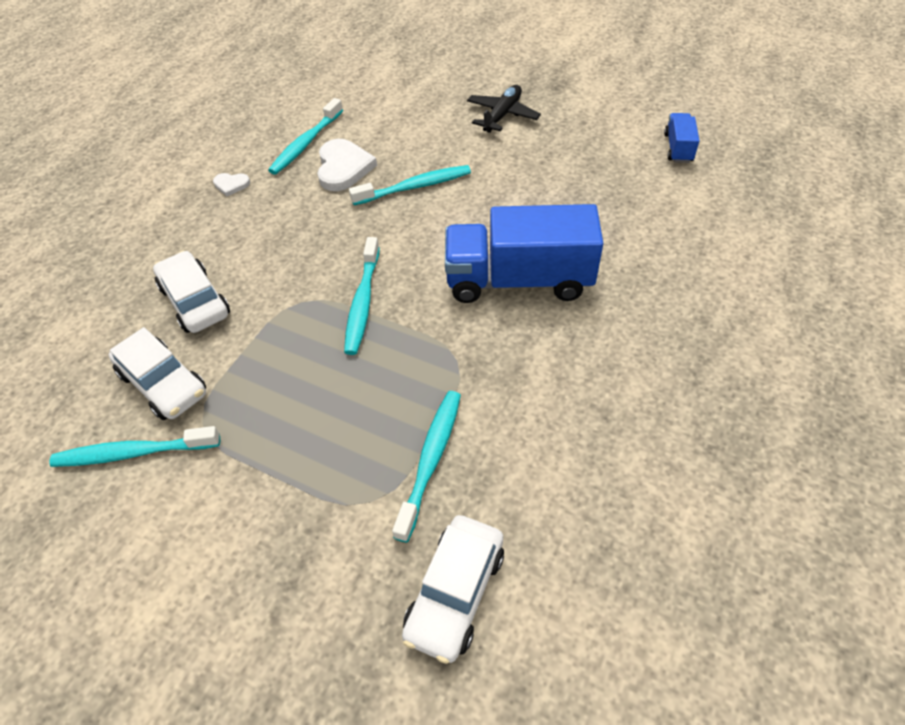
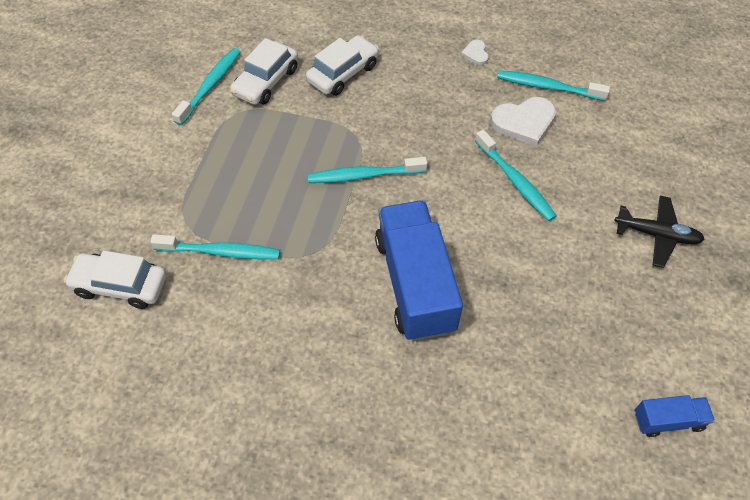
camera: 75 degrees right, 5 degrees up
(133, 453) = (210, 86): turquoise toothbrush -> turquoise toothbrush turned 45 degrees clockwise

